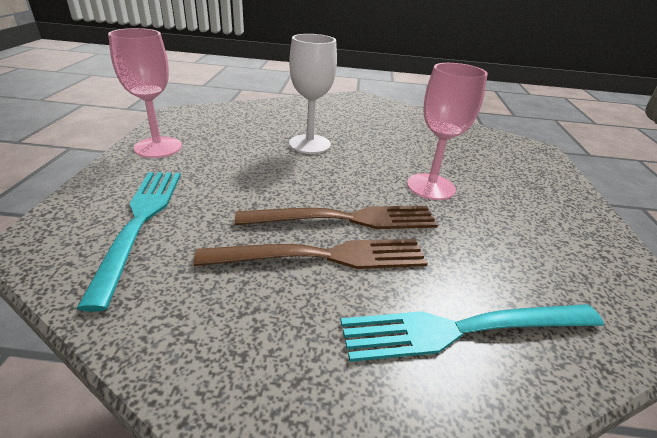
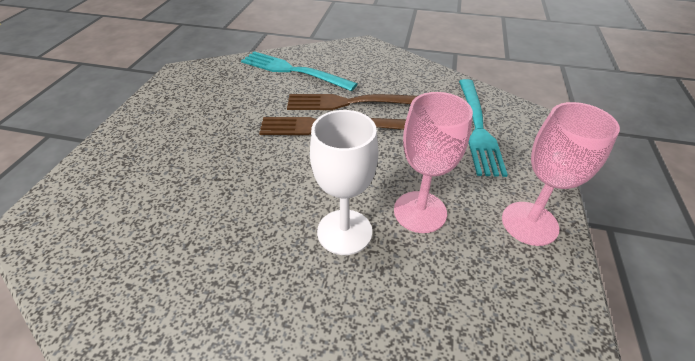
camera: 170 degrees left, 10 degrees up
(430, 187) = (237, 157): pink goblet -> pink goblet (420, 212)
(461, 330) = (292, 71): turquoise fork -> turquoise fork turned 150 degrees counterclockwise

